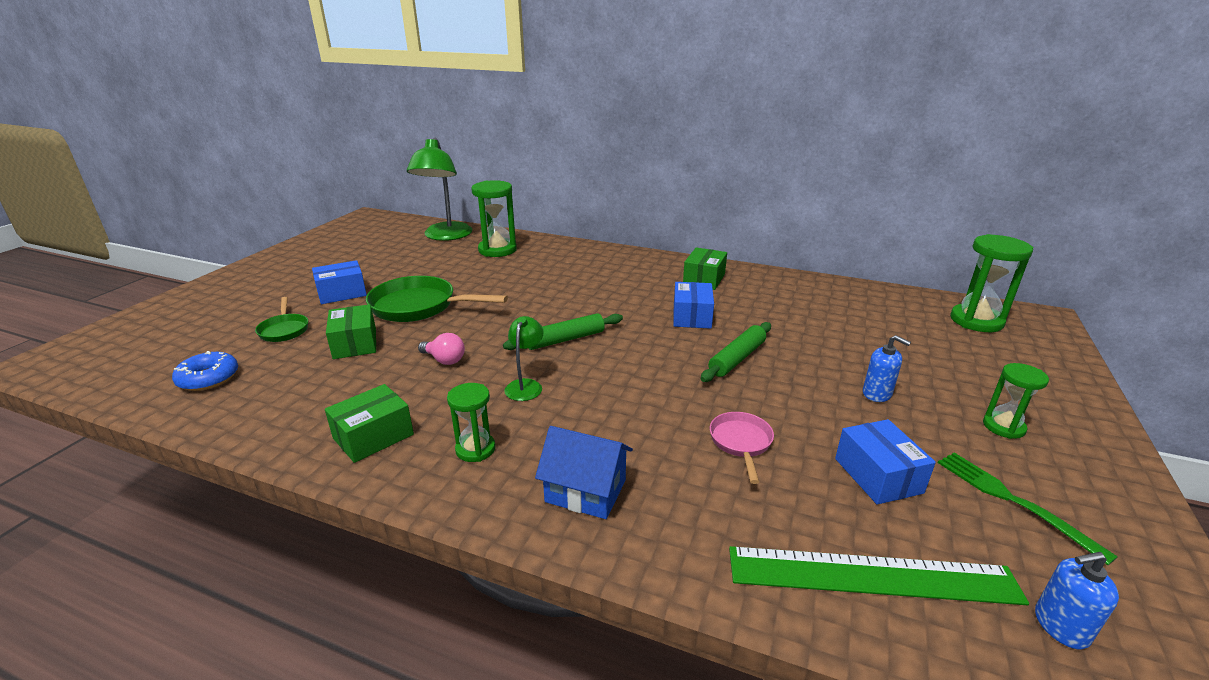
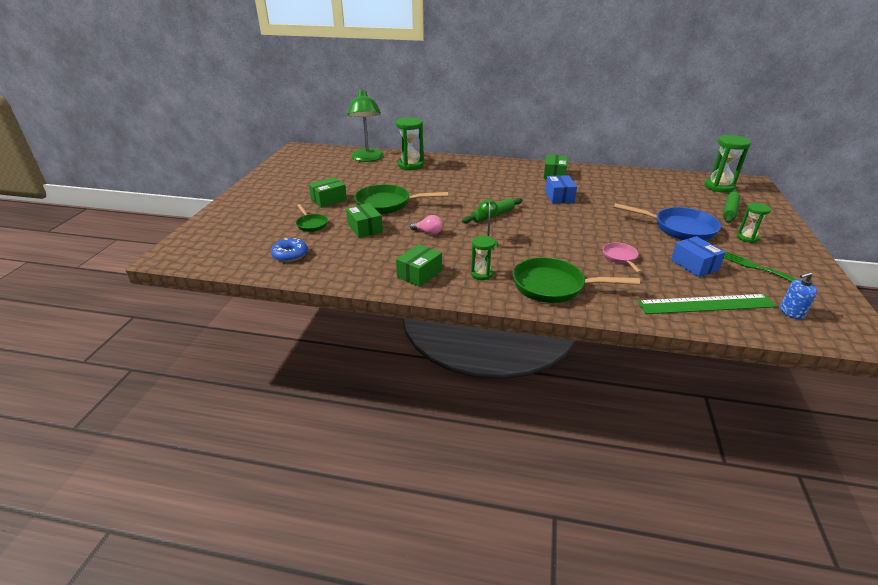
camera: 10 degrees left, 5 degrees up
(342, 293) = (329, 200): blue box -> green box
(585, 491) = (553, 286): blue house -> green pan
(737, 358) = (597, 217): green rolling pin -> green rolling pin (729, 211)
(877, 394) = (679, 228): blue soap dispenser -> blue pan

